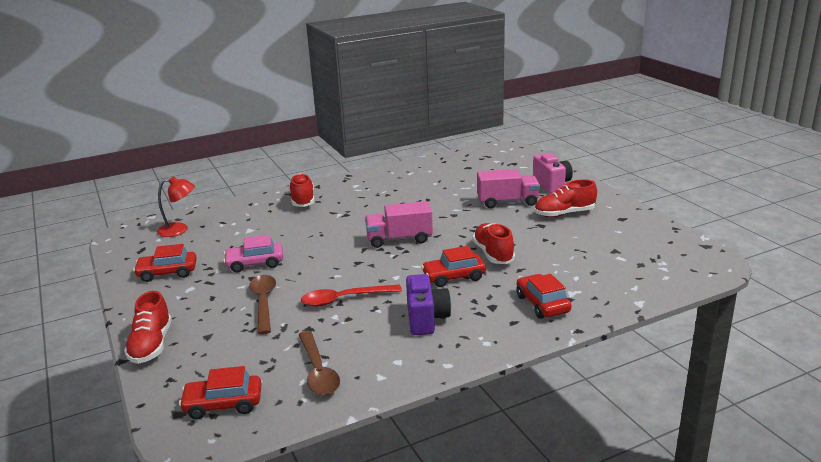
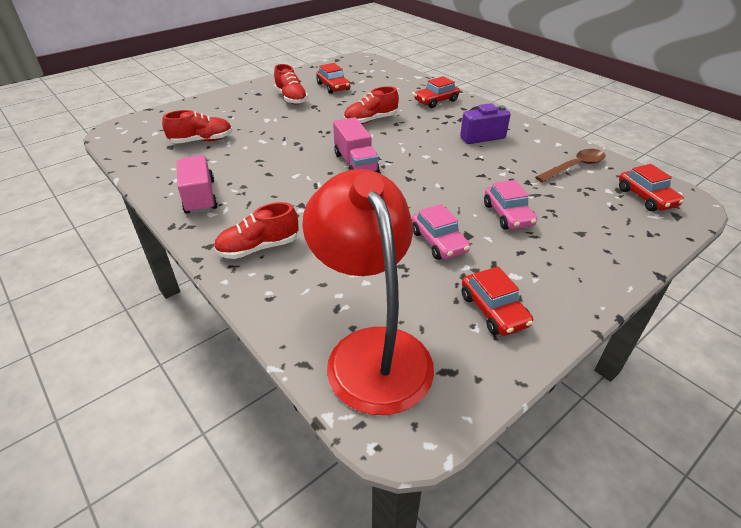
camera: 105 degrees left, 15 degrees up
(151, 345) = (623, 264): red shoe -> red shoe (202, 141)
(179, 230) = (371, 350): red lamp -> red lamp, size x2.11
(264, 302) = (508, 215): brown spoon -> pink car
(344, 299) = (475, 173): red spoon -> none
(454, 277) = (414, 132): red car -> red car (333, 87)
(507, 202) = (267, 121): pink truck -> pink truck (200, 197)
(552, 185) = (228, 105): pink camera -> none

